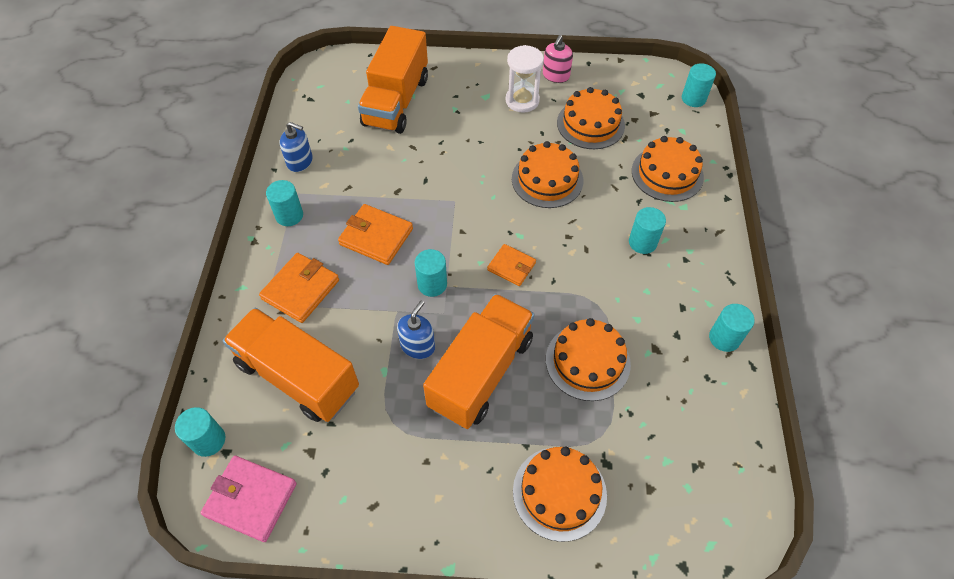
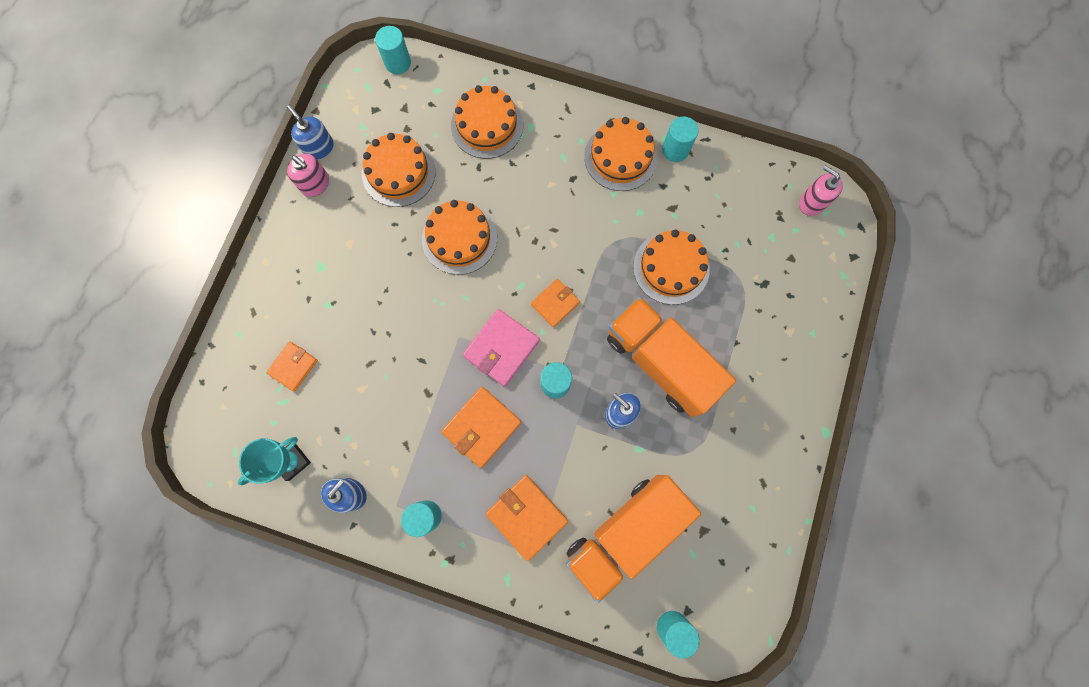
camera: 75 degrees left, 20 degrees up
(251, 499) = (736, 591): pink wallet -> pink wallet (501, 348)
(319, 120) = (292, 461): none -> turquoise trophy
(396, 101) = (293, 366): orange truck -> orange wallet
(522, 100) = (341, 230): white hourglass -> none
(559, 493) = (781, 328): orange cake -> orange cake (620, 157)
(588, 70) = (319, 148): none -> blue soap dispenser
(642, 242) = (560, 177): turquoise cylinder -> none
(731, 500) = (812, 202): none -> pink soap dispenser

